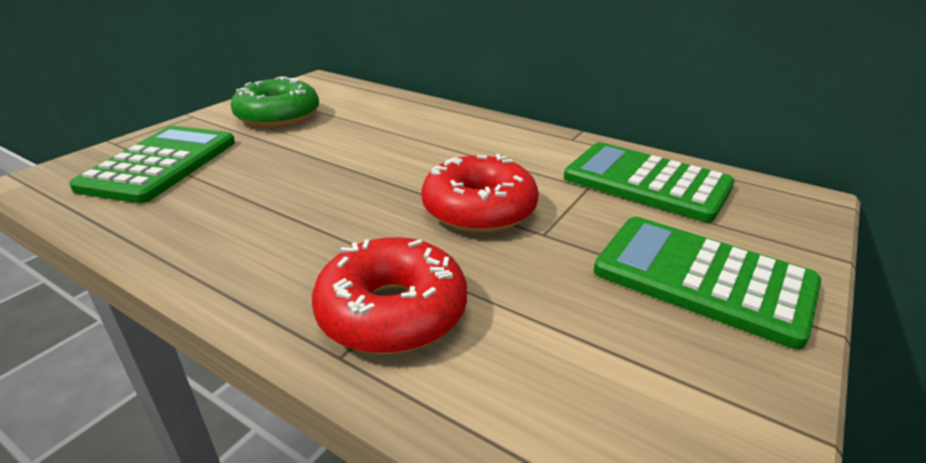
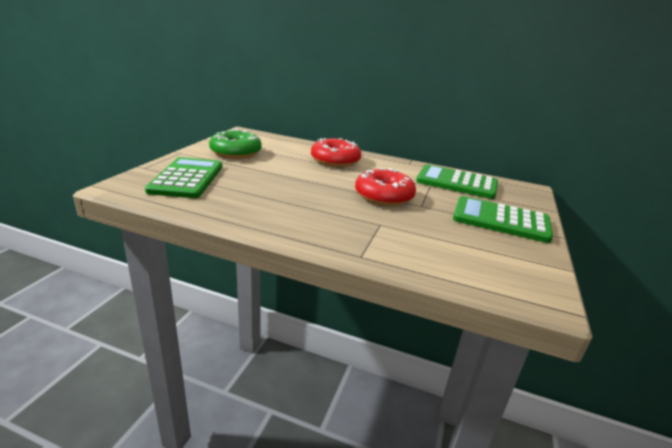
camera: 15 degrees left, 5 degrees down
(392, 312) = (372, 239): red donut -> red donut (335, 160)

